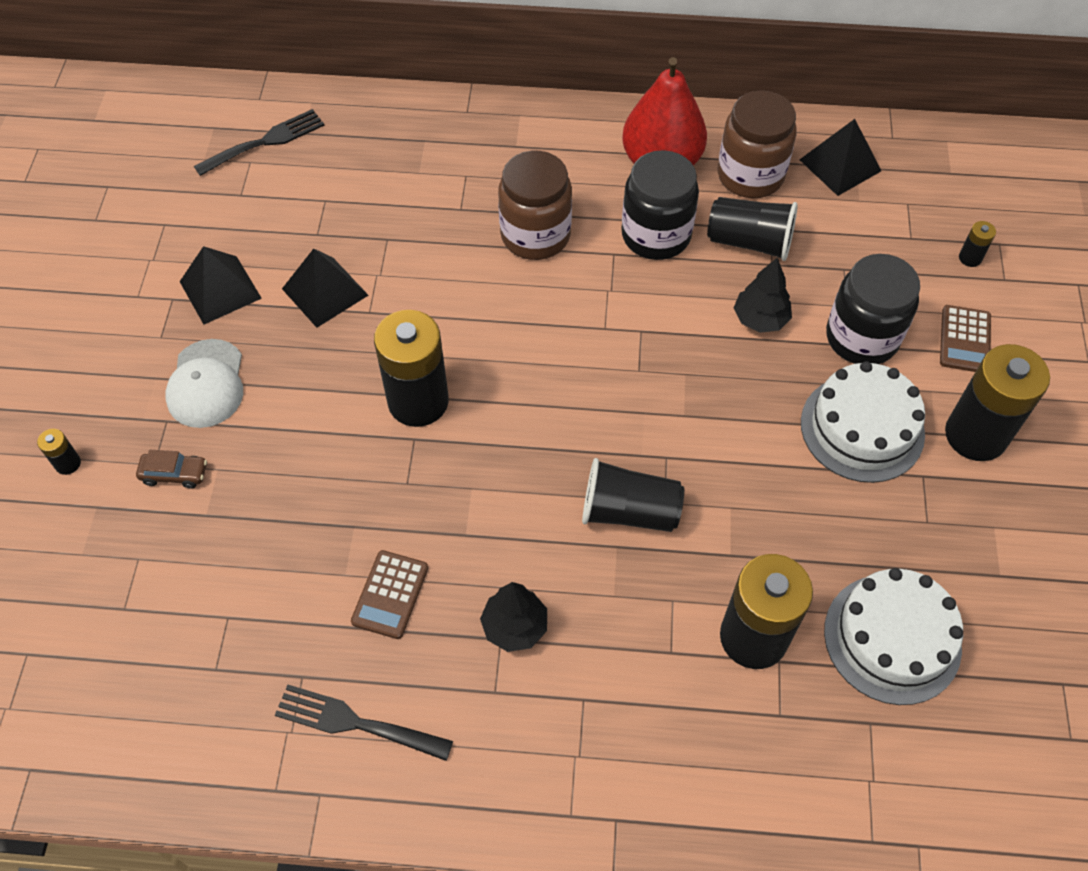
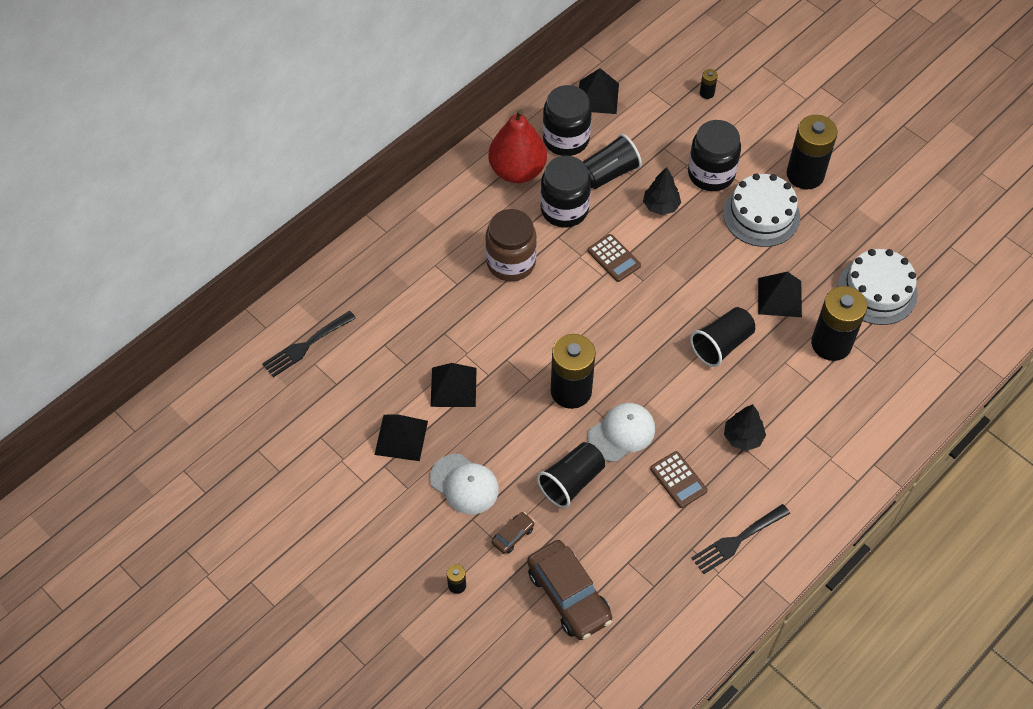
camera: 50 degrees left, 0 degrees up
(134, 584) = (569, 595): none -> brown car
(265, 142) = (306, 346): black fork -> black fork turned 135 degrees counterclockwise
(294, 483) = (571, 481): none -> black cup
(405, 490) = (621, 433): none -> white cap
(750, 175) = (566, 139): brown jar -> black jar
(763, 529) = (779, 297): none -> black pyramid
(964, 340) = (750, 135): brown calculator -> brown calculator (614, 258)

